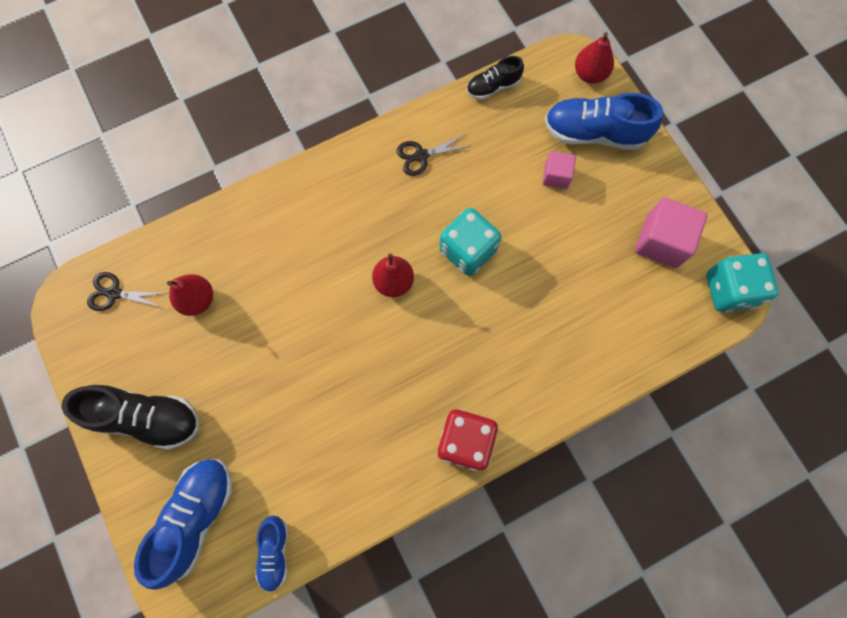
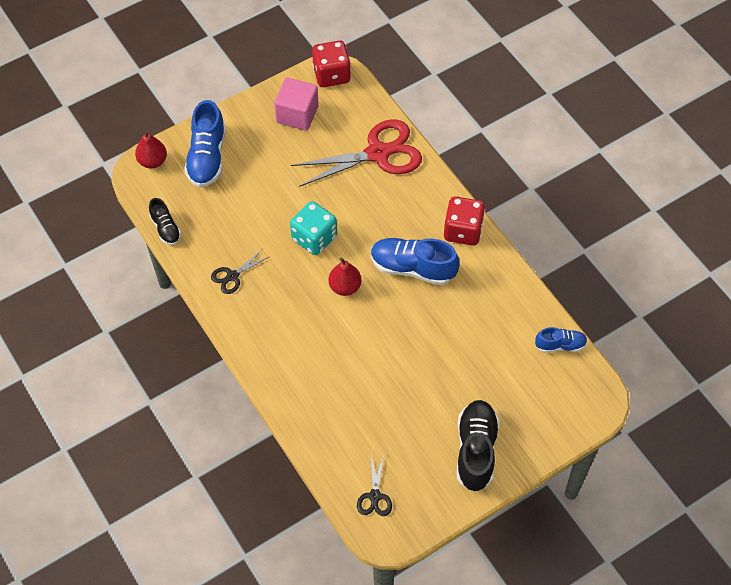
camera: 95 degrees left, 15 degrees down
(196, 517) = (545, 402): blue shoe -> blue shoe (412, 268)
(197, 299) = (374, 429): red pear -> none
(421, 156) = (232, 276): black scissors -> black scissors turned 75 degrees clockwise
(556, 176) = (246, 182): pink cube -> none
(596, 340) = (377, 153): none -> red scissors
(729, 290) = (331, 75): turquoise dice -> red dice

